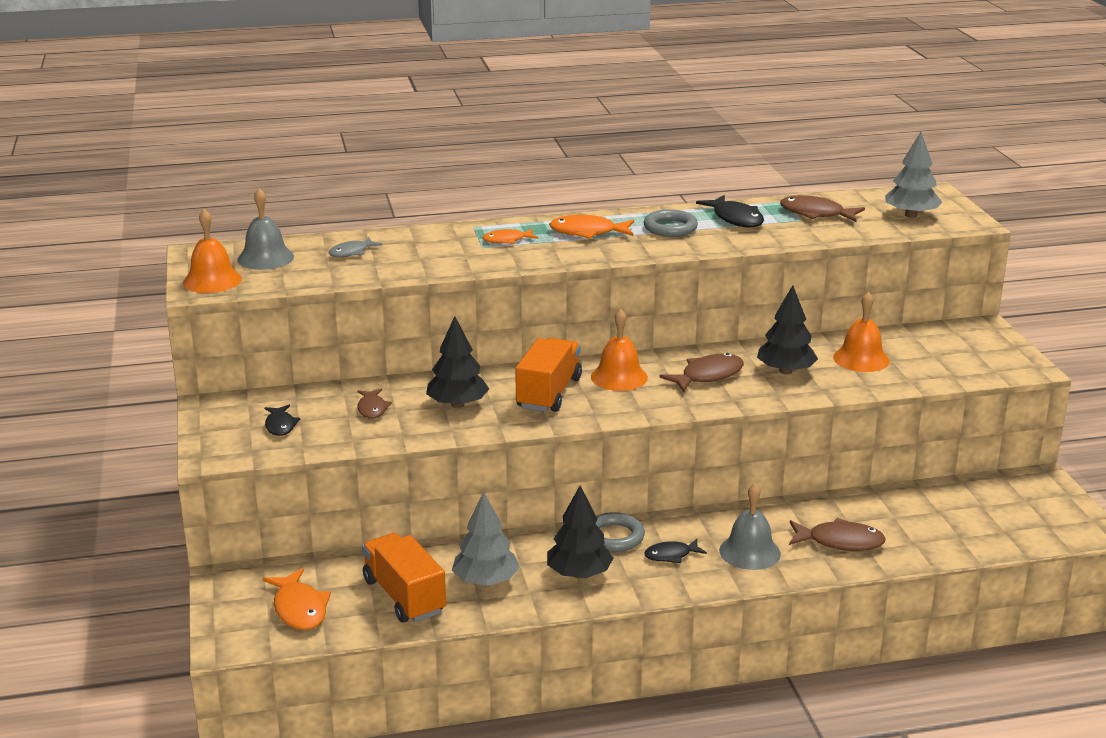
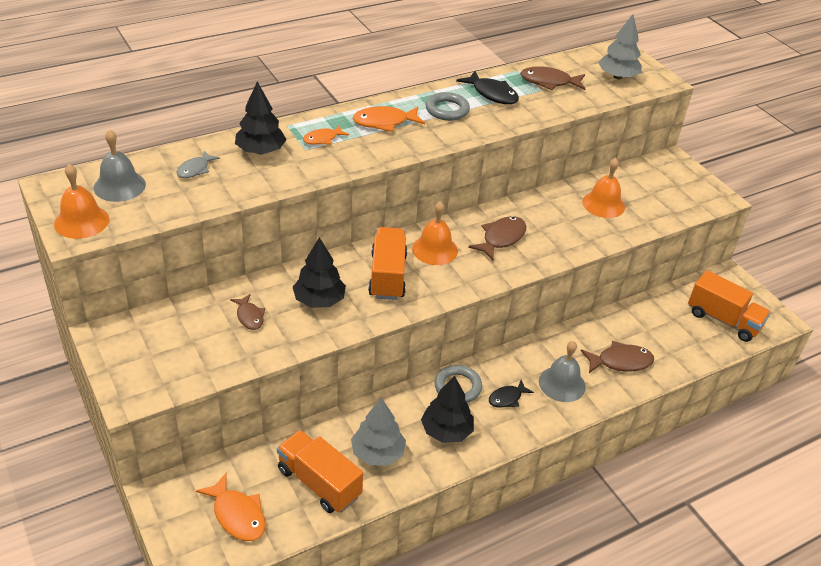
camera: 20 degrees left, 15 degrees up
(280, 425) = (177, 349): black fish -> none
(785, 371) = (555, 225): black tree -> black tree (260, 151)
(1009, 520) = (723, 320): none -> orange truck

